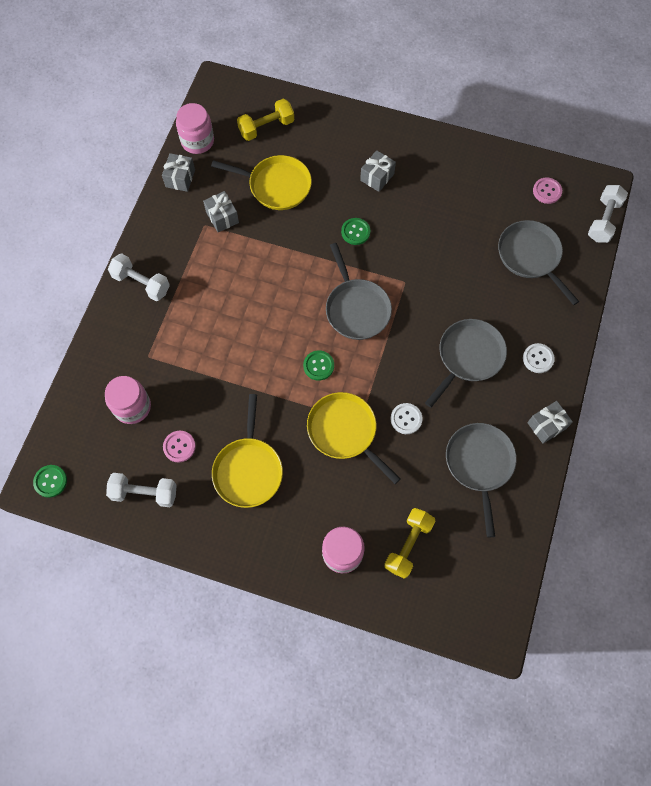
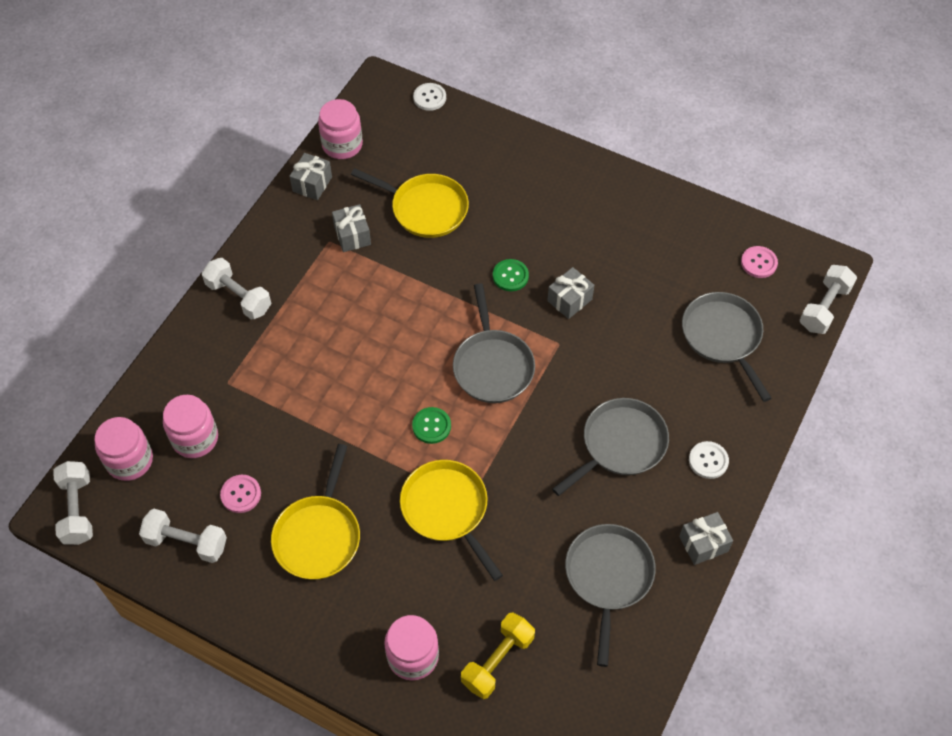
camera: 10 degrees right, 10 degrees down
(50, 481) = (77, 509): green button -> white dumbbell
(83, 434) = (130, 460): none -> pink jar
(266, 127) = (428, 140): yellow dumbbell -> none
(377, 177) = (550, 216): grey gift -> grey gift (569, 300)
(406, 419) = (526, 507): white button -> white button (429, 98)

